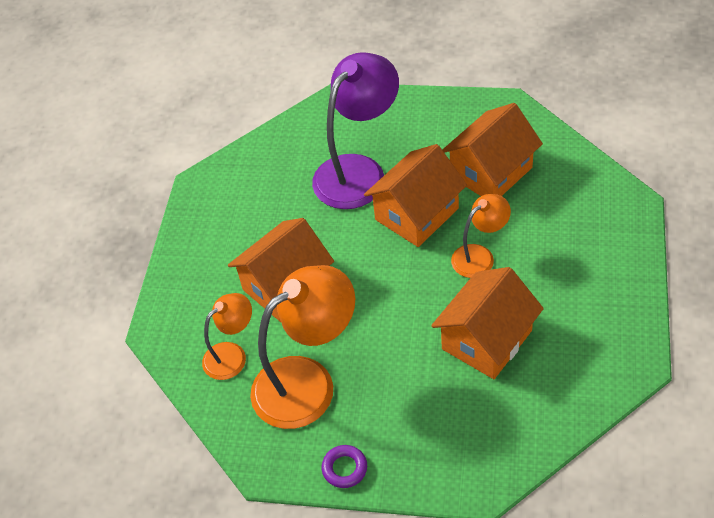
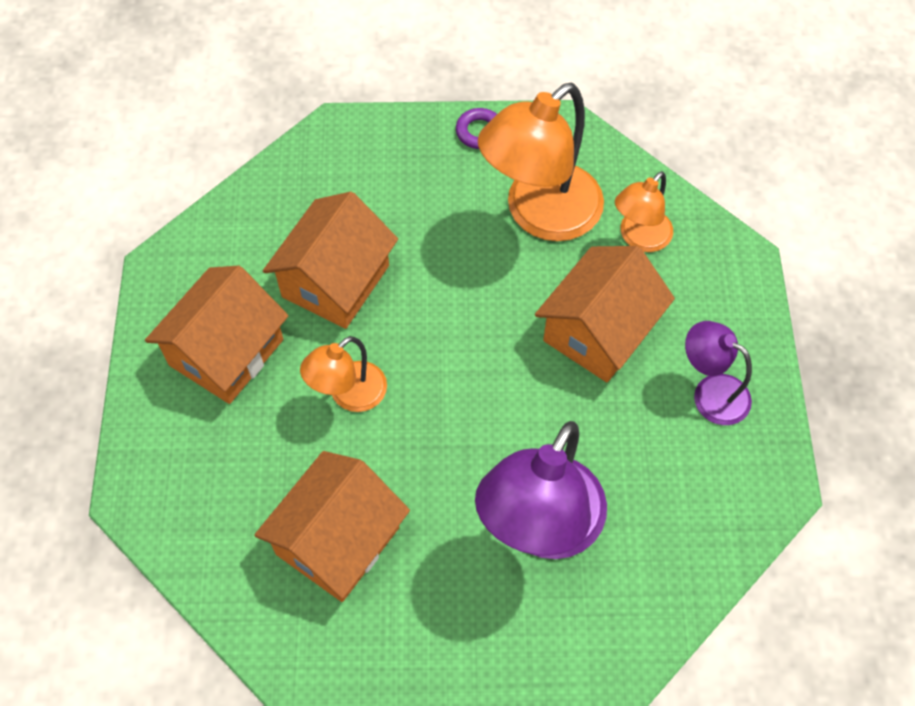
camera: 165 degrees right, 10 degrees up
(220, 240) = (710, 392): none -> purple lamp
(416, 214) = (441, 456): orange house -> orange house (226, 352)

